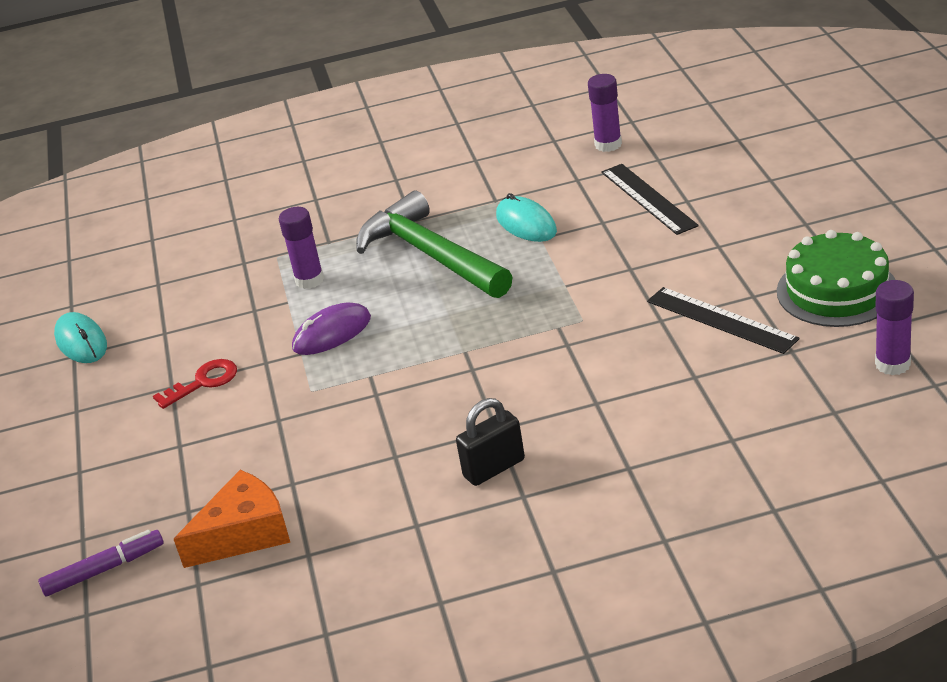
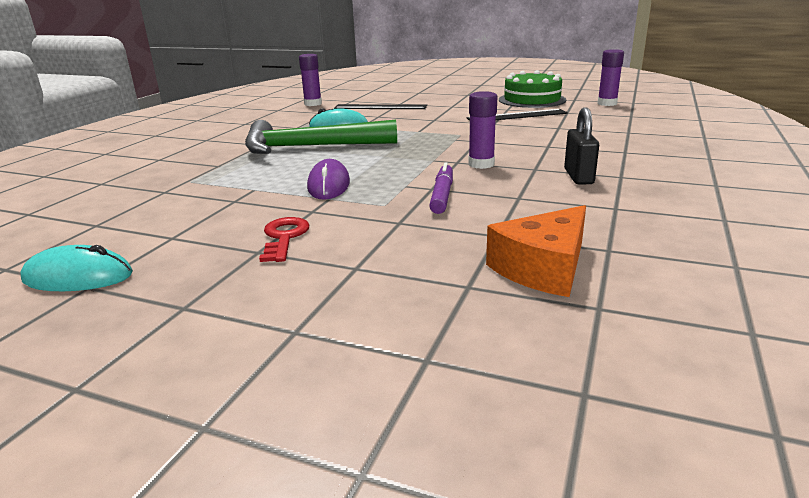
camera: 60 degrees left, 10 degrees down
(104, 569) = (507, 358): purple marker -> purple marker (442, 195)
(244, 533) = (543, 268): orange cheese -> orange cheese turned 135 degrees counterclockwise
(309, 280) = (247, 178): purple glue stick -> purple glue stick (481, 164)

